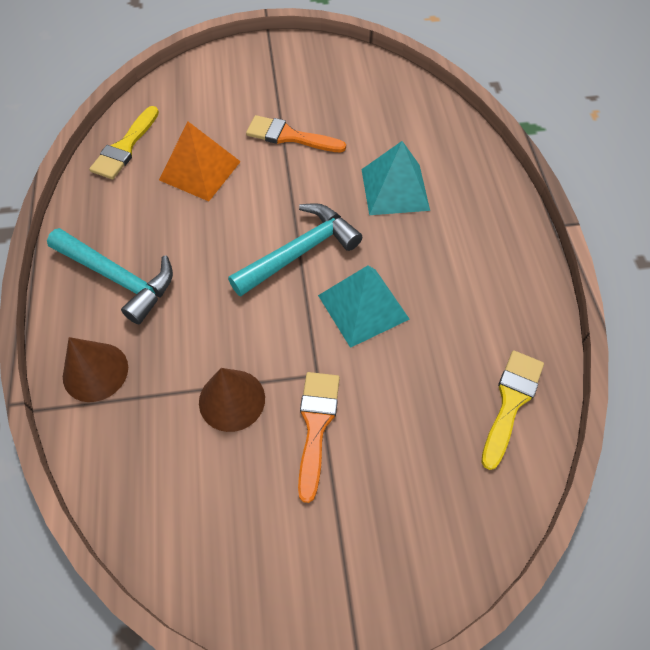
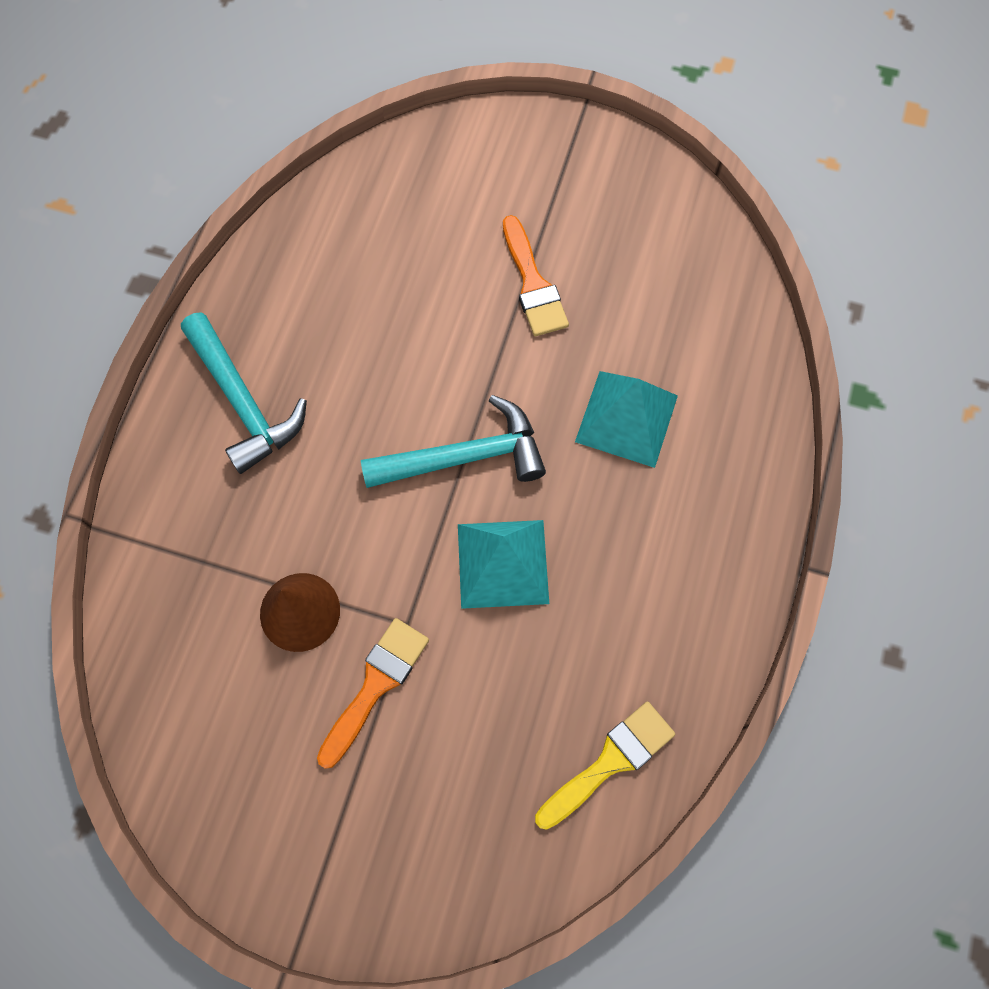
camera: 25 degrees right, 10 degrees up
(95, 372) = (171, 510): brown cone -> none
(125, 147) = (325, 220): yellow brush -> none
(200, 170) = (399, 290): orange pyramid -> none
(289, 136) = (533, 284): orange brush -> orange brush turned 150 degrees counterclockwise

